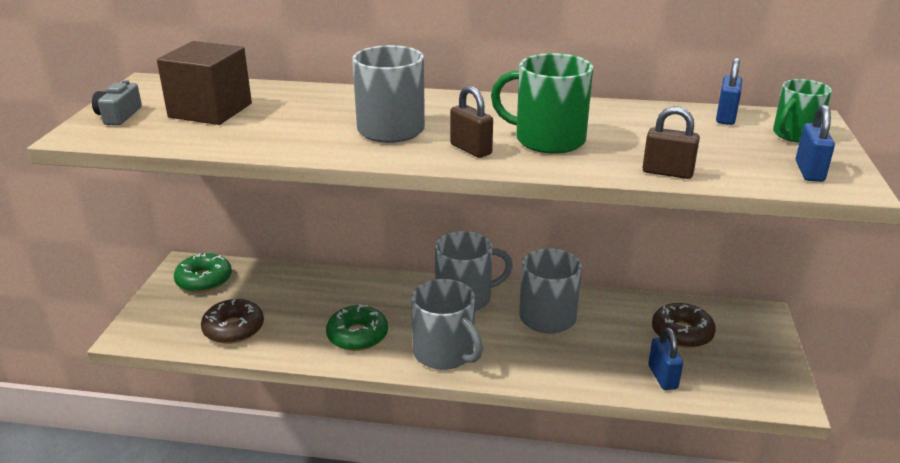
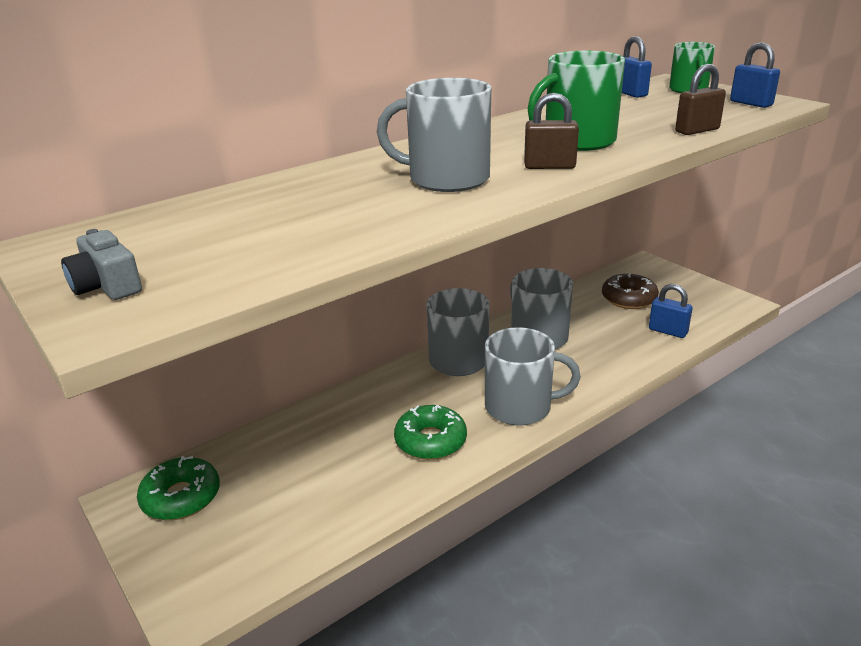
camera: 45 degrees left, 0 degrees up
(210, 110) = (219, 235): brown cube -> none
(233, 329) = (304, 516): brown donut -> none

